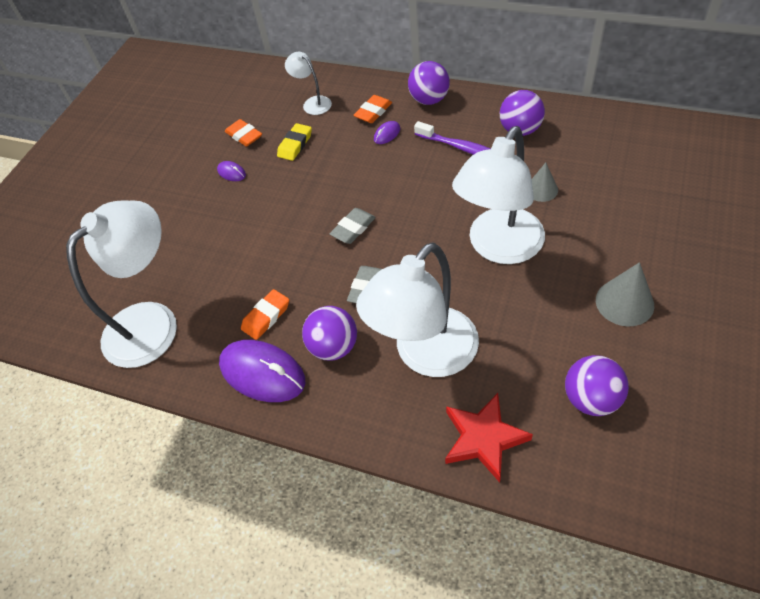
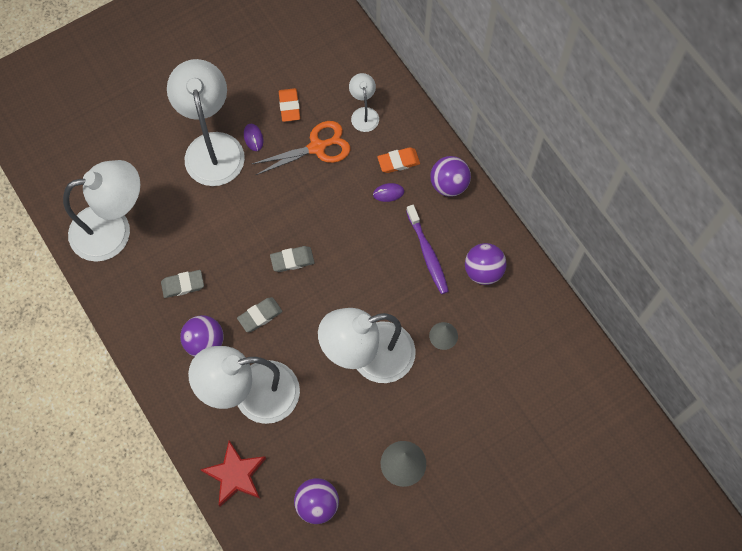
camera: 30 degrees right, 15 degrees up
(199, 201) = (212, 147): none -> white lamp
(262, 373) = (150, 325): purple mouse -> none
(266, 317) = (183, 285): orange eraser -> grey eraser
(295, 145) = (317, 147): yellow eraser -> orange scissors

